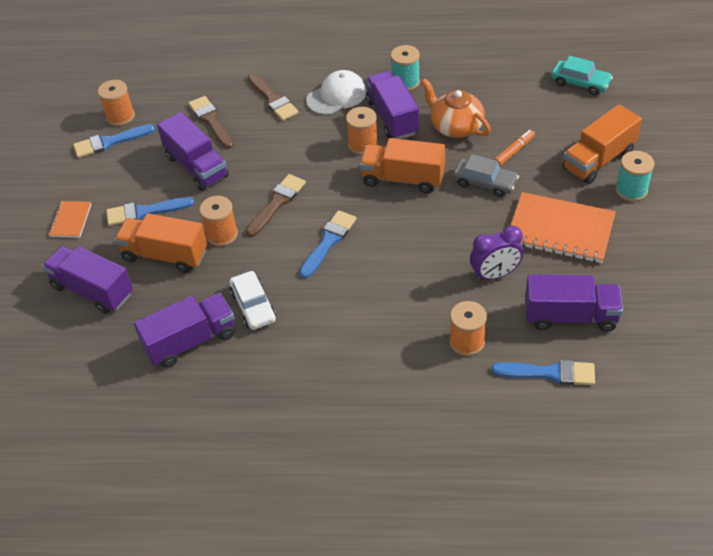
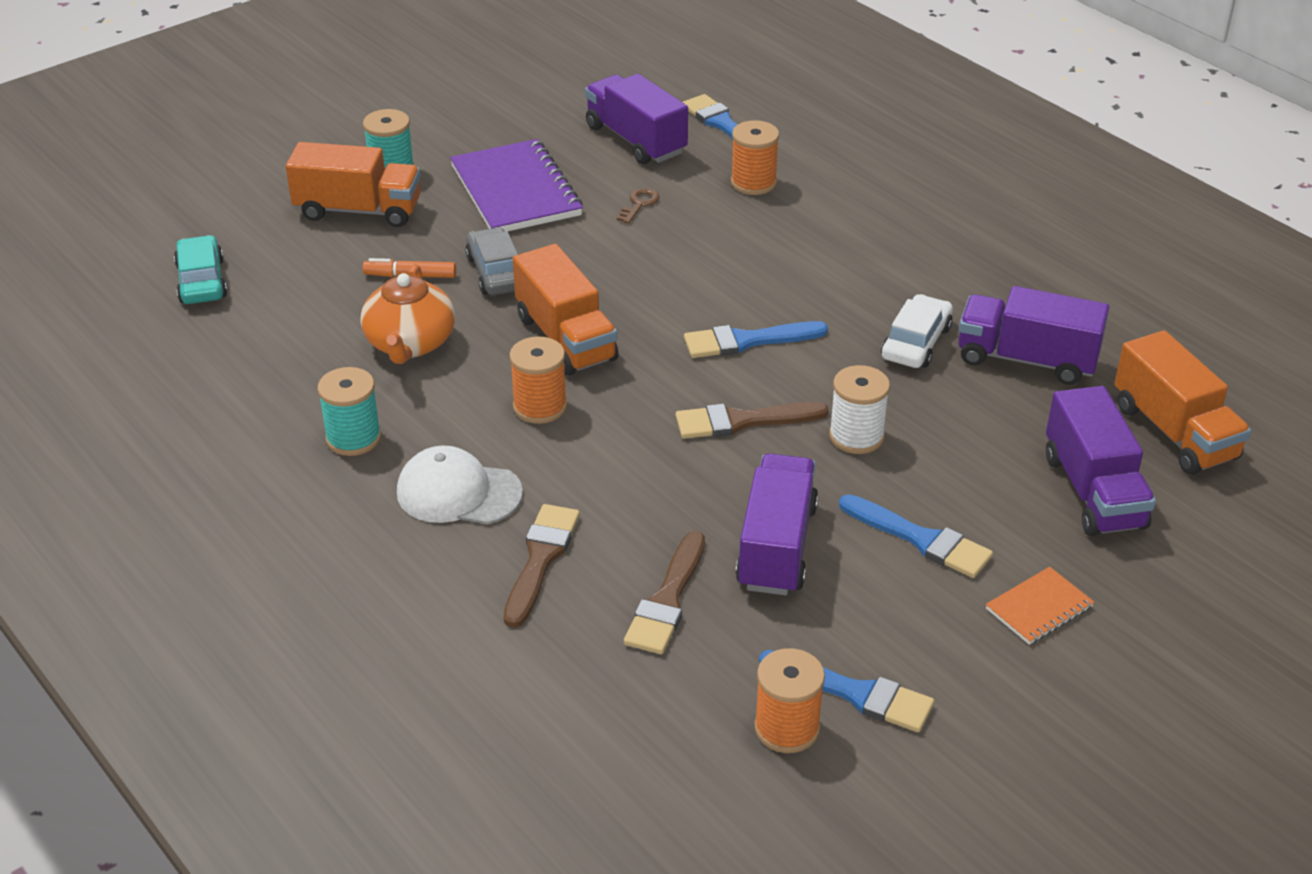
camera: 135 degrees left, 10 degrees down
(165, 255) = (955, 465): orange truck -> orange truck (1174, 432)
(222, 235) = (856, 436): orange spool -> white spool
(392, 117) = (450, 410): purple truck -> none
(495, 274) = (639, 204): purple clock -> brown key
(560, 230) = (516, 191): orange notebook -> purple notebook

